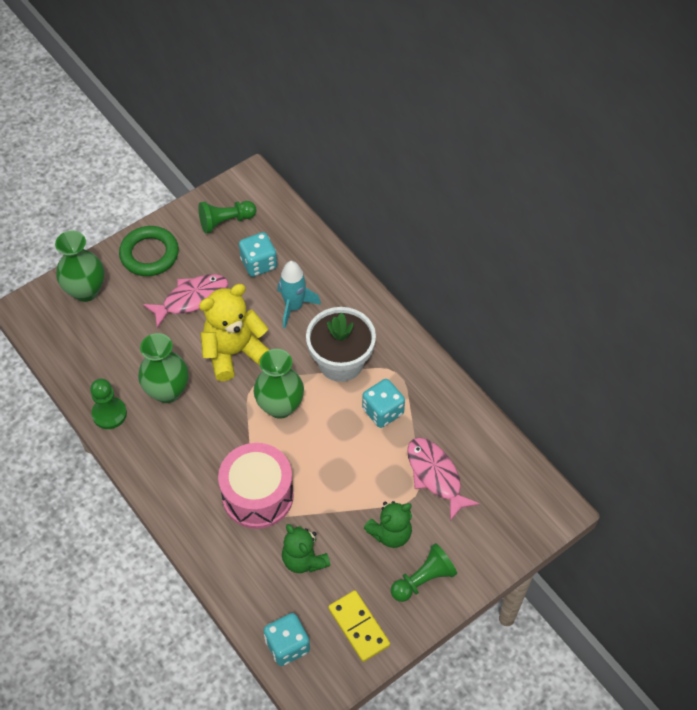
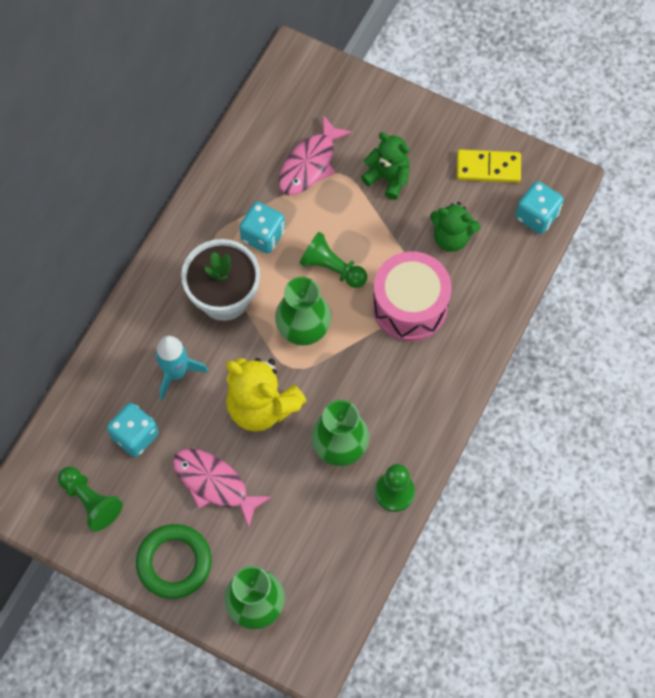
camera: 115 degrees left, 10 degrees up
(304, 559) = (451, 237): green teddy bear -> green teddy bear turned 75 degrees clockwise
(359, 627) = (488, 167): yellow domino -> yellow domino turned 60 degrees clockwise
(423, 579) = (417, 135): green pawn -> green pawn (332, 268)

